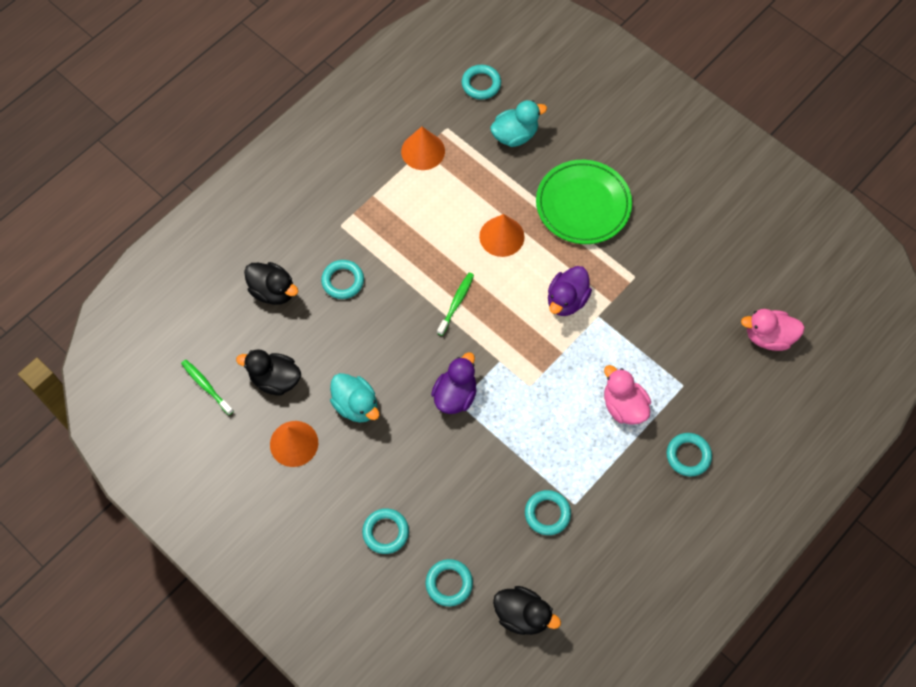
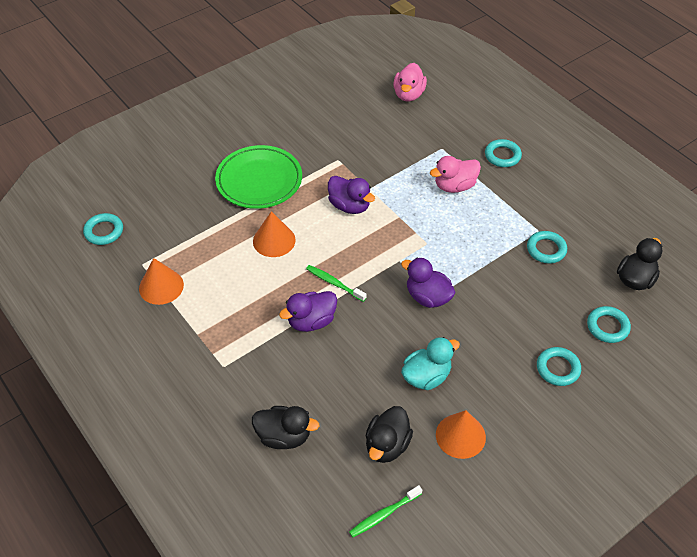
camera: 80 degrees left, 15 degrees down
(273, 291) = (284, 436): black duck -> black duck turned 60 degrees clockwise
(343, 281) = (288, 371): turquoise ring -> none
(404, 290) = (311, 321): none -> purple duck
(515, 135) = (170, 215): turquoise duck -> none

